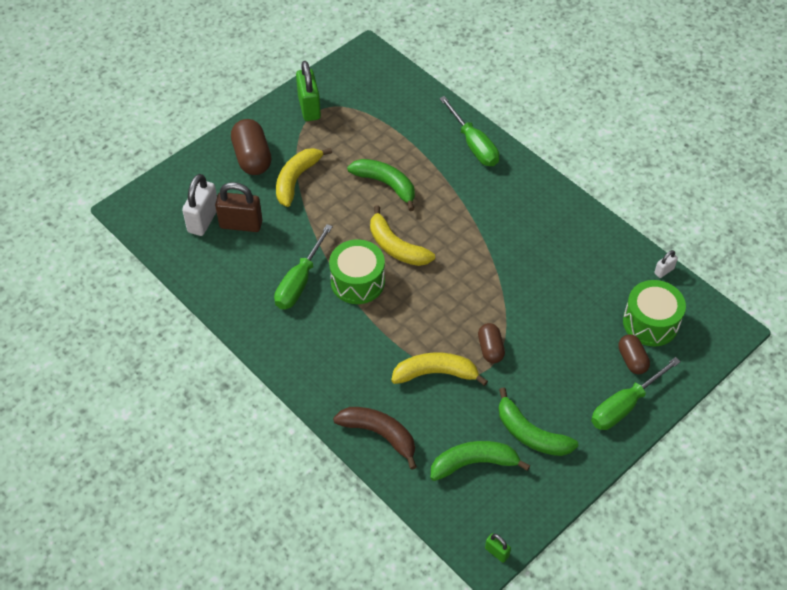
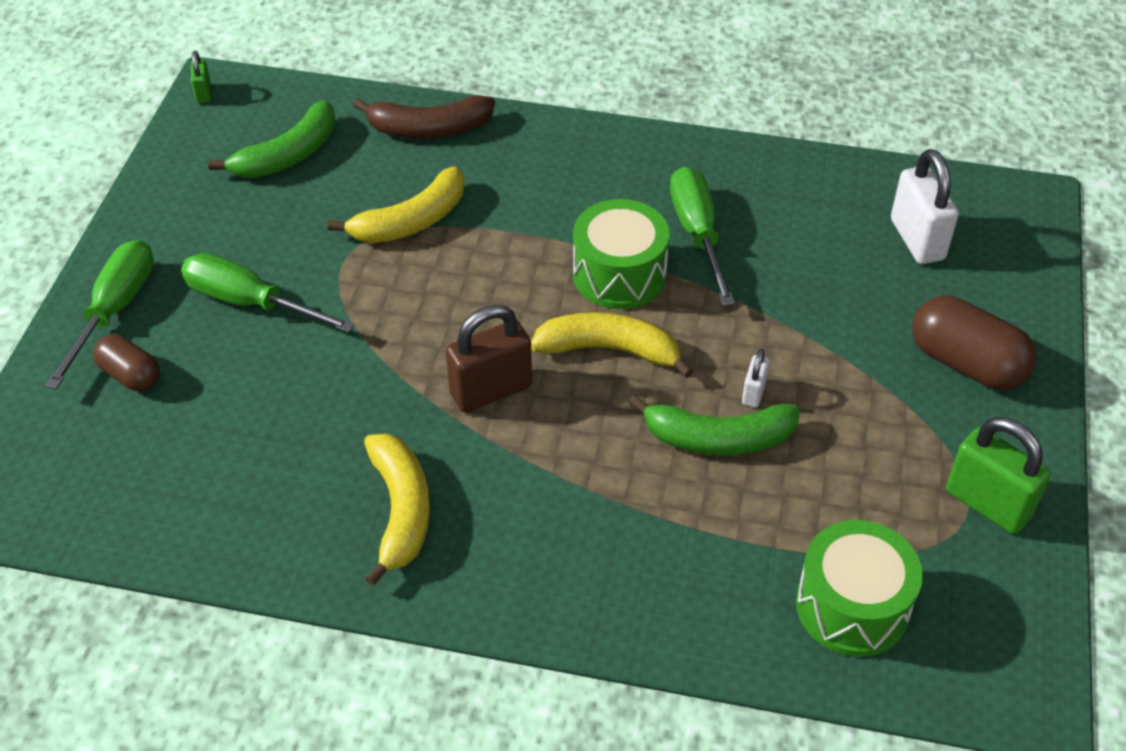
camera: 145 degrees right, 5 degrees down
(241, 224) = (861, 262): brown padlock -> brown padlock (491, 390)
(296, 179) = (861, 367): yellow banana -> yellow banana (400, 511)
(473, 145) = (638, 604): green screwdriver -> green screwdriver (250, 302)
(490, 349) = (357, 286): brown capsule -> none
(497, 552) = (203, 93): green padlock -> green padlock turned 75 degrees clockwise
(530, 434) = (233, 217): green banana -> none
(650, 323) = (124, 445): green drum -> green drum (852, 606)
(664, 271) = (137, 547): white padlock -> white padlock (753, 392)

